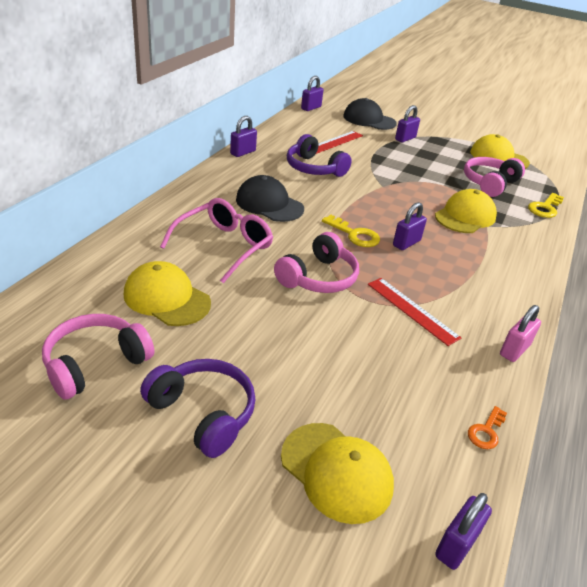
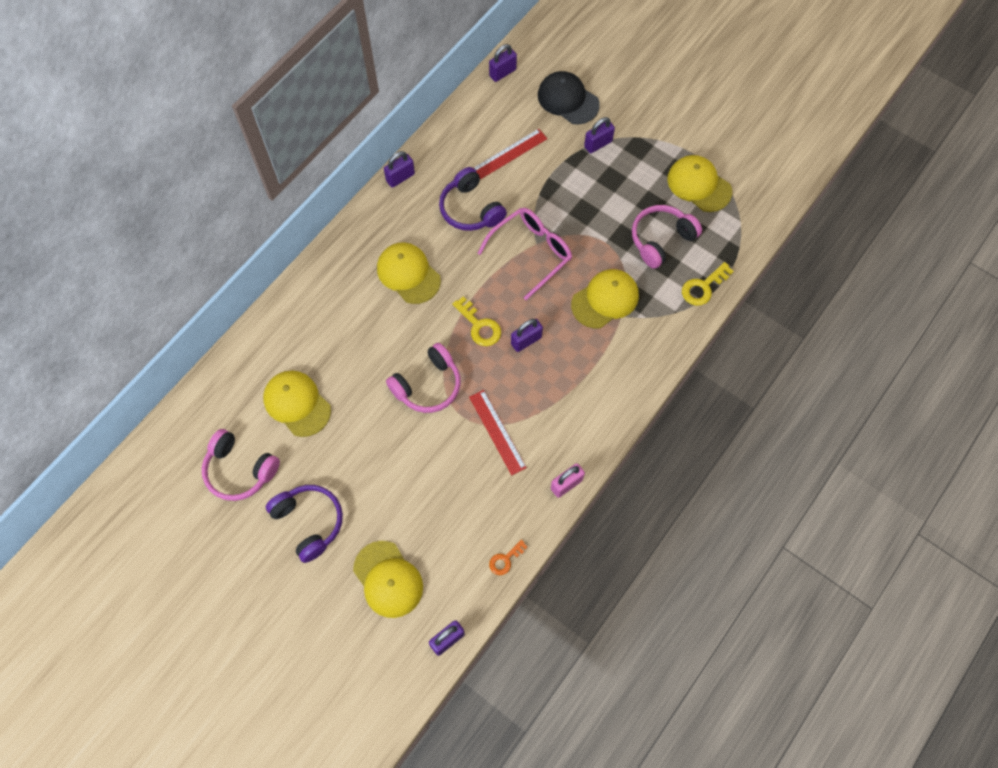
camera: 15 degrees right, 30 degrees up
(95, 364) = (240, 470): pink headphones -> pink headphones turned 120 degrees counterclockwise
(224, 246) = (354, 338): pink glasses -> pink glasses (531, 252)
(269, 204) = (408, 274): black cap -> yellow cap

